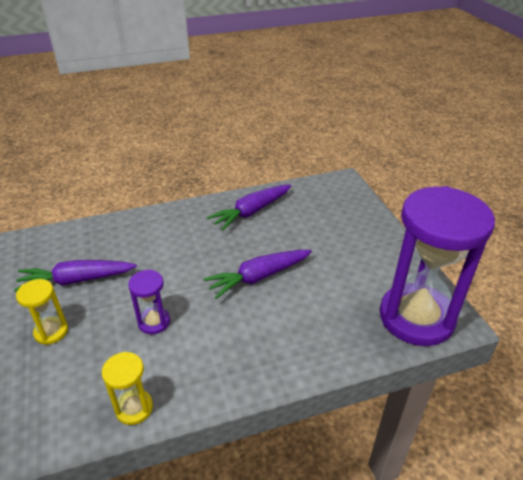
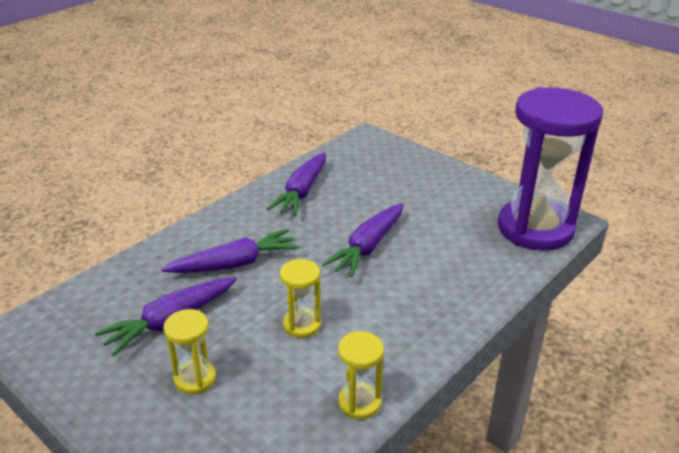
camera: 30 degrees left, 5 degrees down
(154, 253) = (234, 264): none -> purple carrot
(154, 322) = (302, 324): purple hourglass -> yellow hourglass

